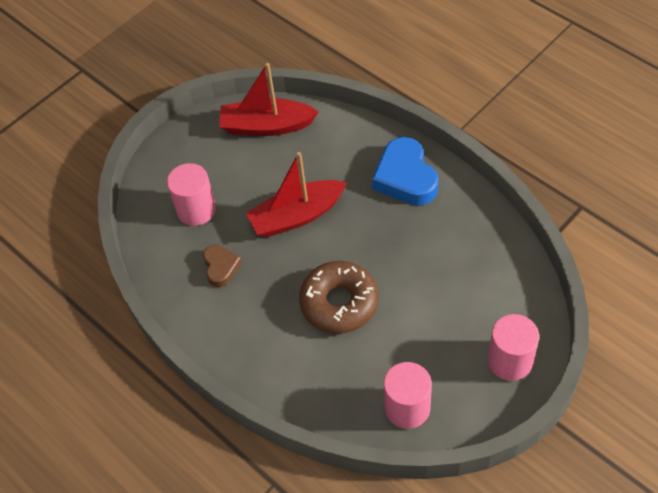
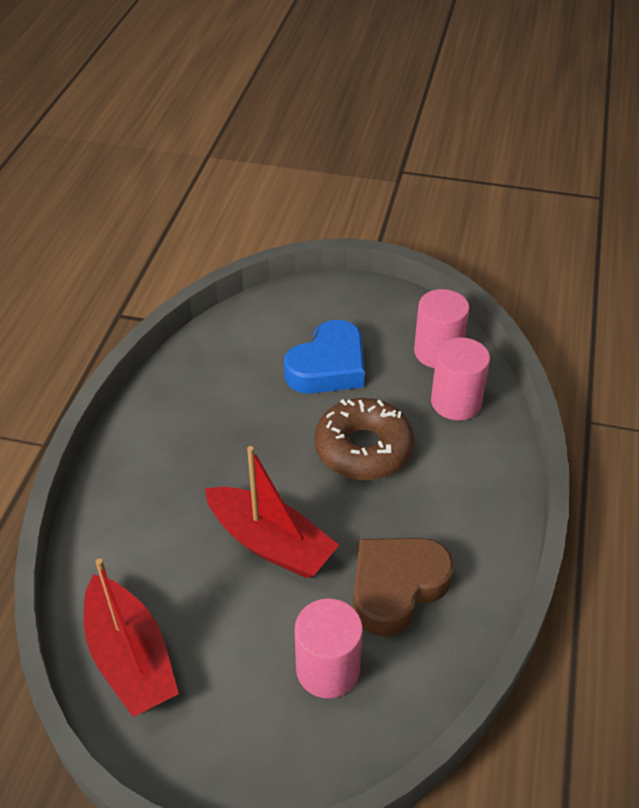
camera: 125 degrees left, 10 degrees down
(221, 267) = (396, 587): brown heart -> brown heart, size x1.76
(405, 177) = (152, 459): blue heart -> blue heart (328, 366)
(510, 361) = (336, 303): pink cylinder -> pink cylinder (456, 402)

